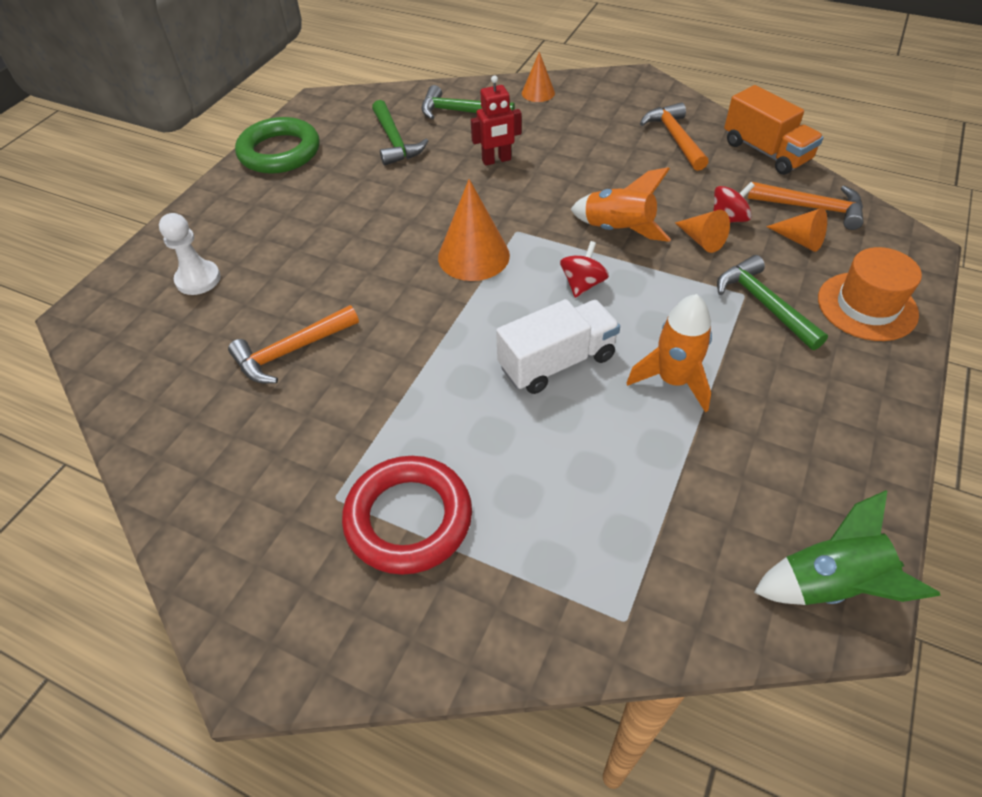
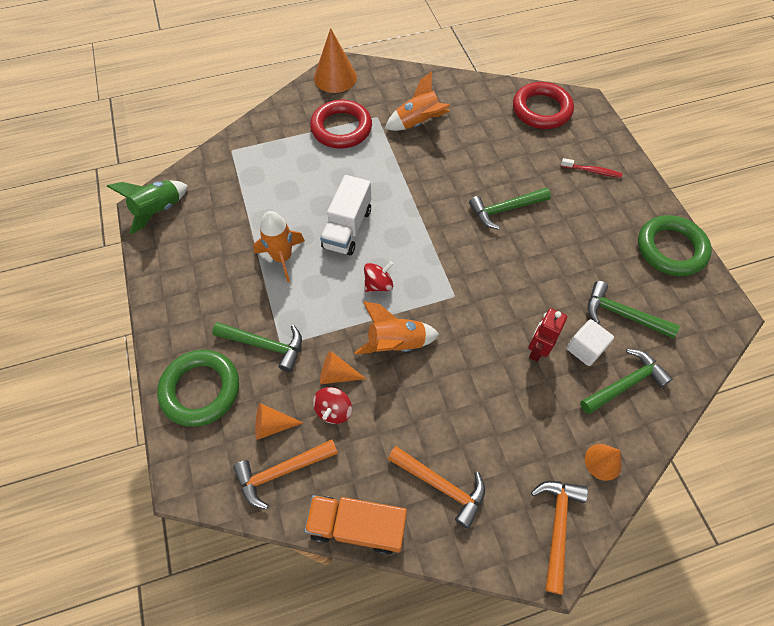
camera: 135 degrees right, 10 degrees up
(138, 341) = (541, 110): none -> red ring
(198, 279) = (567, 148): white pawn -> none
(219, 243) = (592, 171): none -> red toothbrush
(291, 351) = (472, 150): orange hammer -> orange hammer (557, 526)
(297, 440) = (418, 123): none -> orange rocket
(360, 267) = (505, 210): none -> green hammer
(458, 141) = (585, 349): none -> white cube
(473, 256) = (457, 260): orange cone -> orange cone (335, 77)
(582, 284) = (378, 284): red spinning top -> red spinning top turned 105 degrees counterclockwise
(867, 306) = (201, 390): orange hat -> green ring

